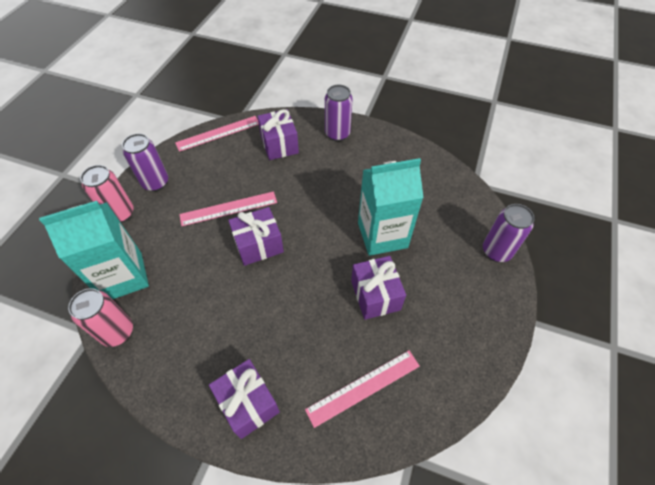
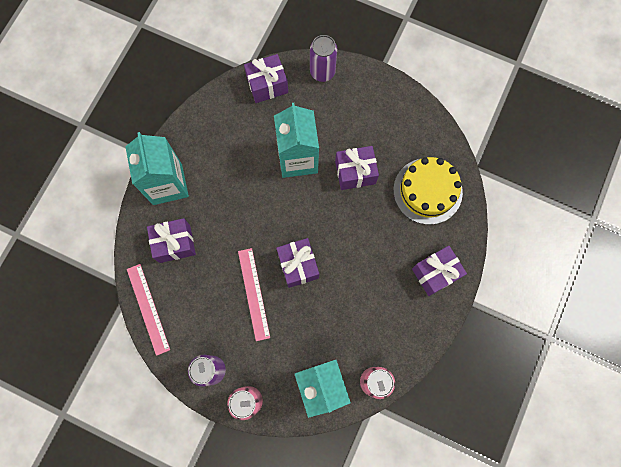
camera: 85 degrees left, 20 degrees up
(337, 134) = (167, 184): purple can -> turquoise carton
(363, 387) = (427, 191): pink ruler -> yellow cake
(462, 200) = (267, 85): none -> purple gift

